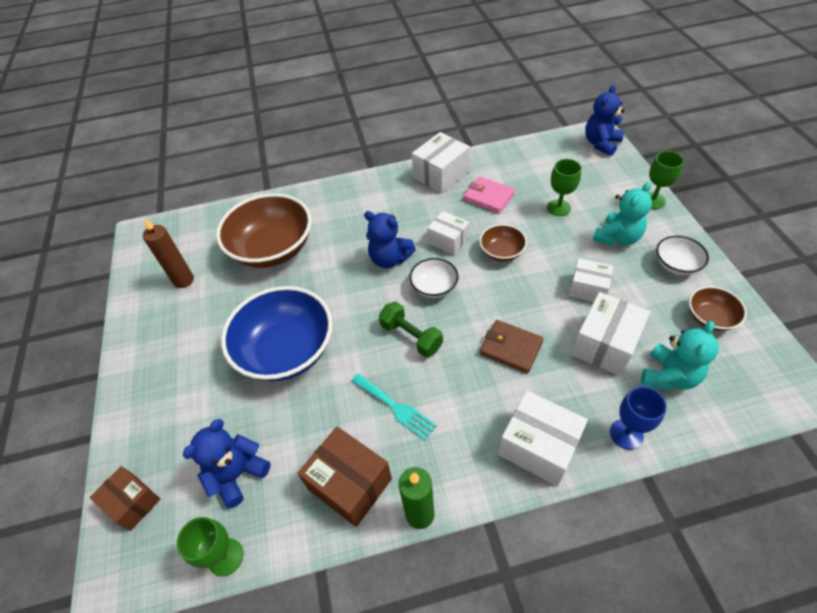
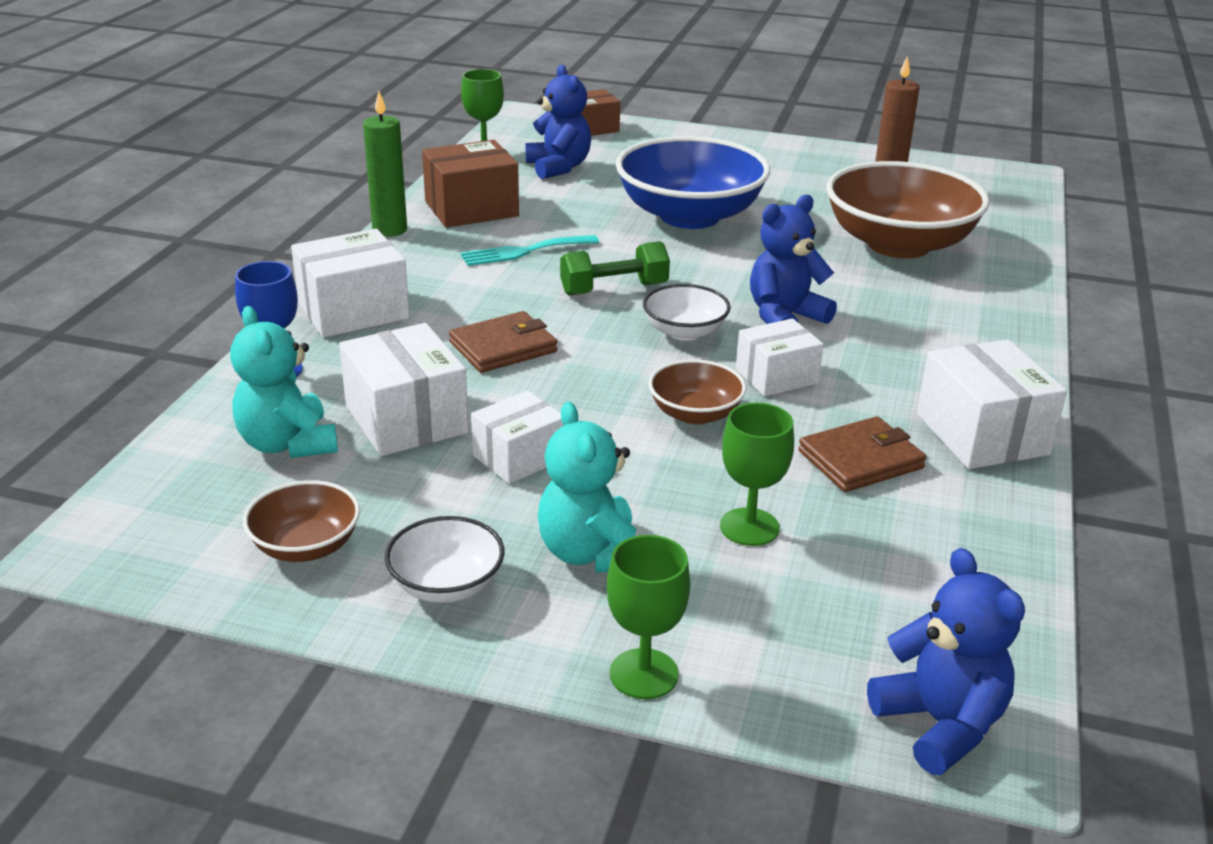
camera: 115 degrees right, 20 degrees down
(488, 197) = (860, 460): pink wallet -> brown wallet

